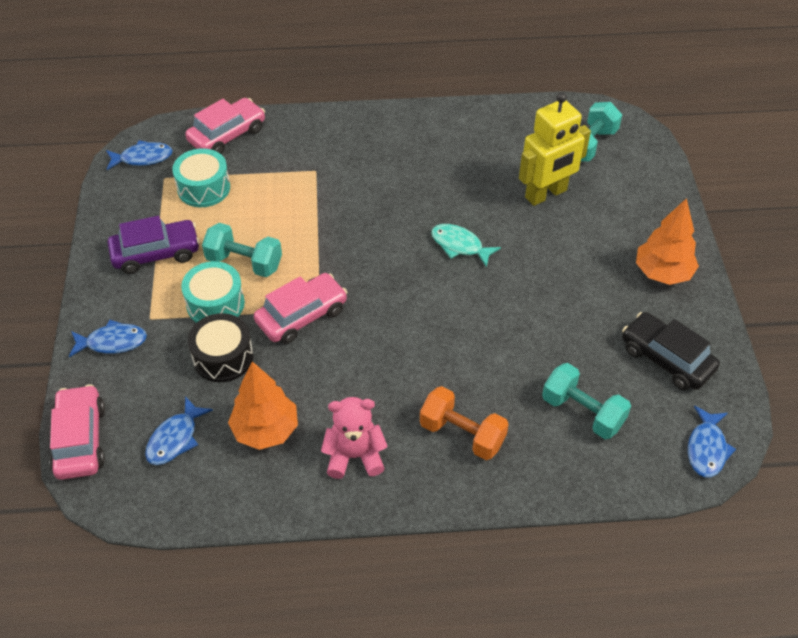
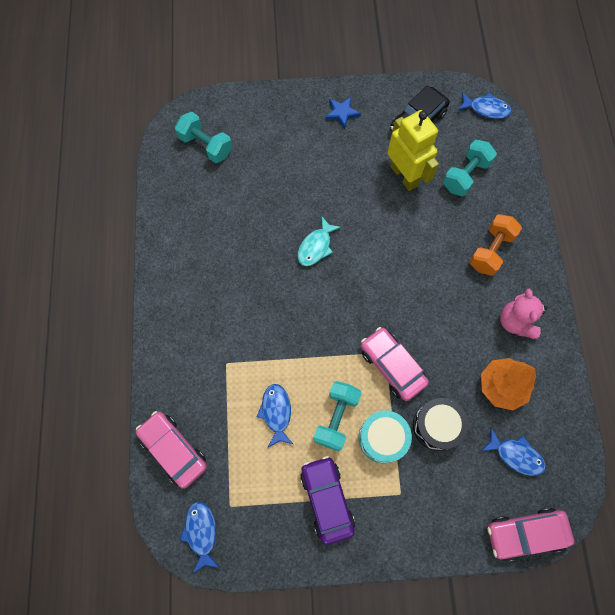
camera: 90 degrees left, 20 degrees up
(112, 342) = (427, 523): blue fish -> blue fish (276, 412)
(204, 188) = (245, 465): turquoise drum -> none
(546, 194) = (261, 181): yellow robot -> yellow robot (404, 176)
(662, 273) = (341, 113): orange tree -> blue star

